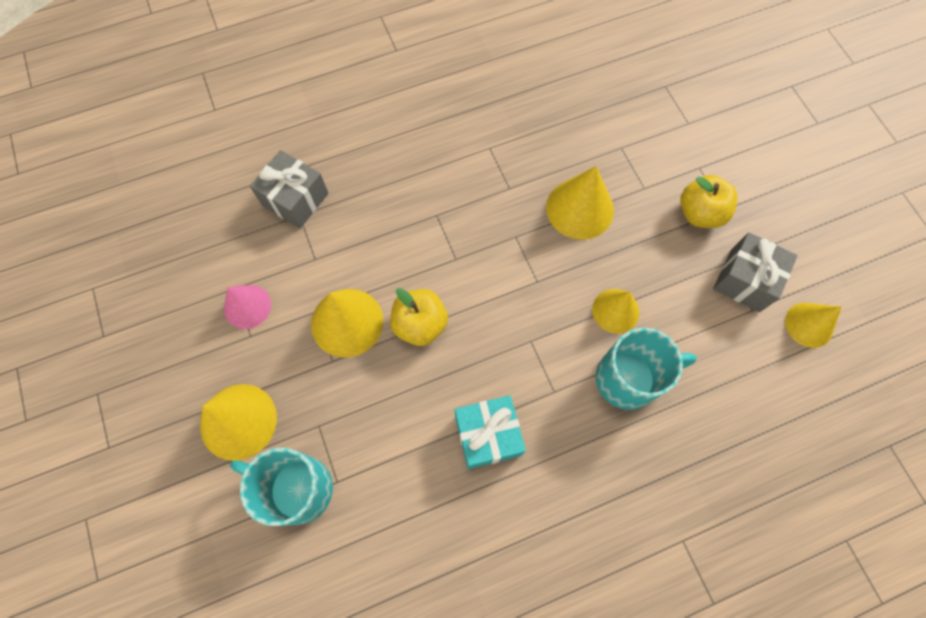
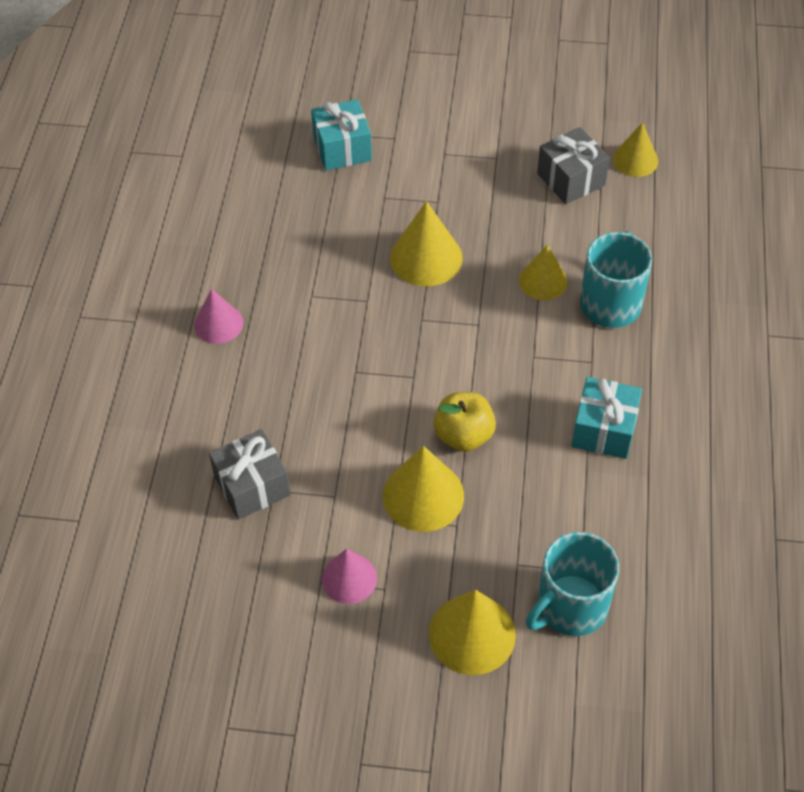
camera: 60 degrees left, 15 degrees down
(425, 101) = (218, 324): none -> pink cone
(649, 93) = (342, 148): none -> turquoise gift
(700, 213) = (489, 176): yellow apple -> none

